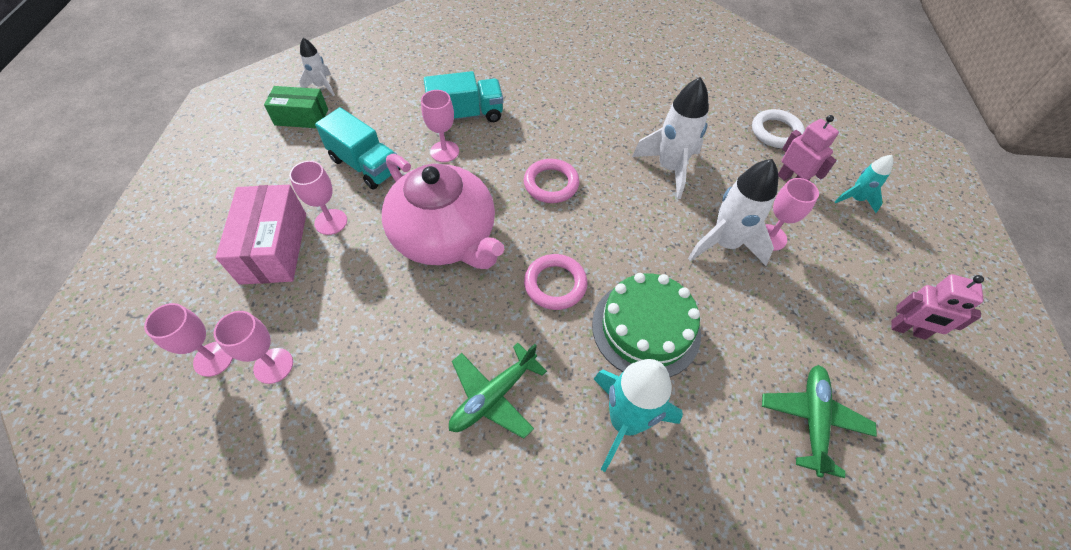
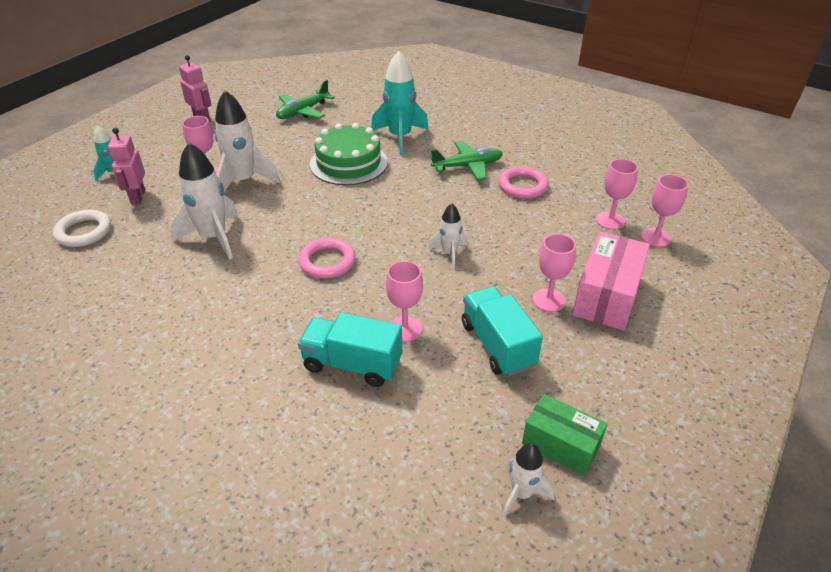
camera: 150 degrees left, 15 degrees down
(445, 237) = (449, 253): pink teapot -> white rocket
(555, 284) = (386, 199): pink ring -> pink ring (522, 186)

